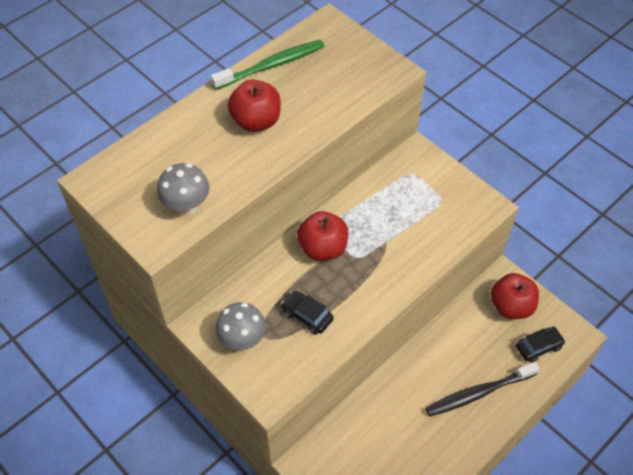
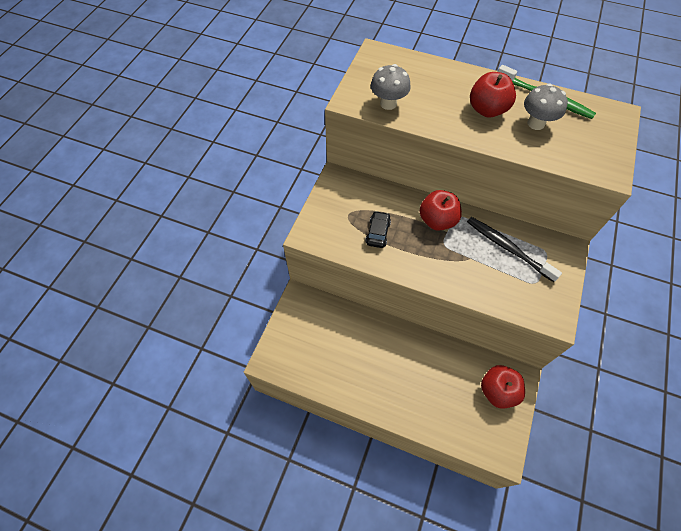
camera: 65 degrees right, 5 degrees up
(242, 340) = (338, 204): grey mushroom -> grey mushroom (536, 123)
(479, 393) = (409, 392): black toothbrush -> black toothbrush (508, 248)
(538, 347) = (474, 426): black car -> none

